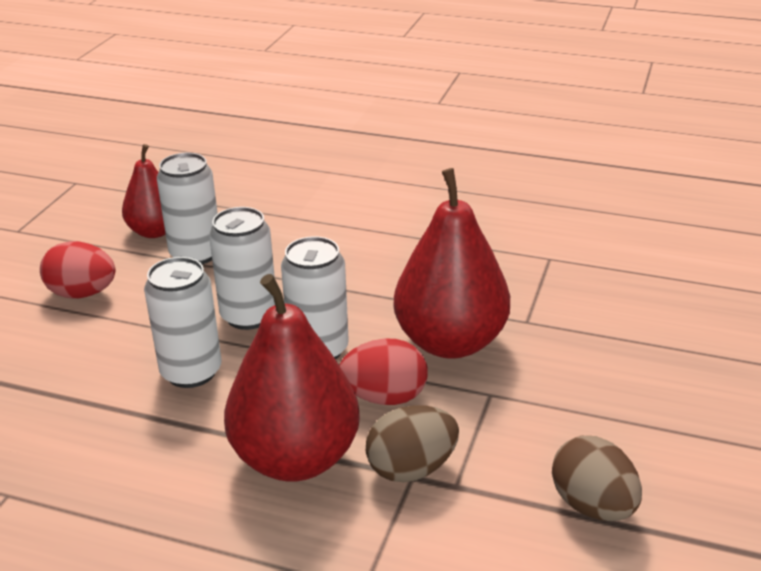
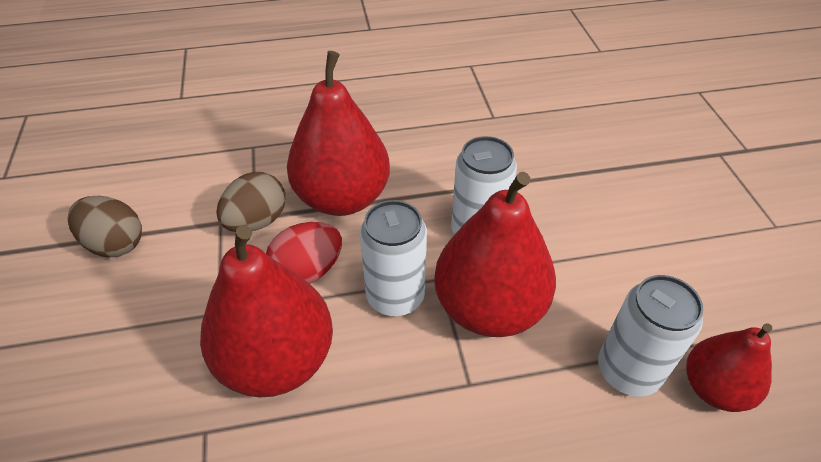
camera: 150 degrees right, 15 degrees up
(82, 294) = (657, 267): red egg -> none
(249, 316) = (489, 308): white can -> red pear

